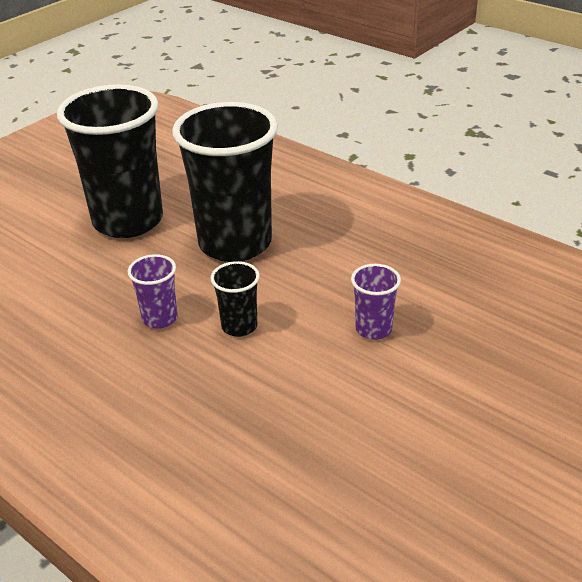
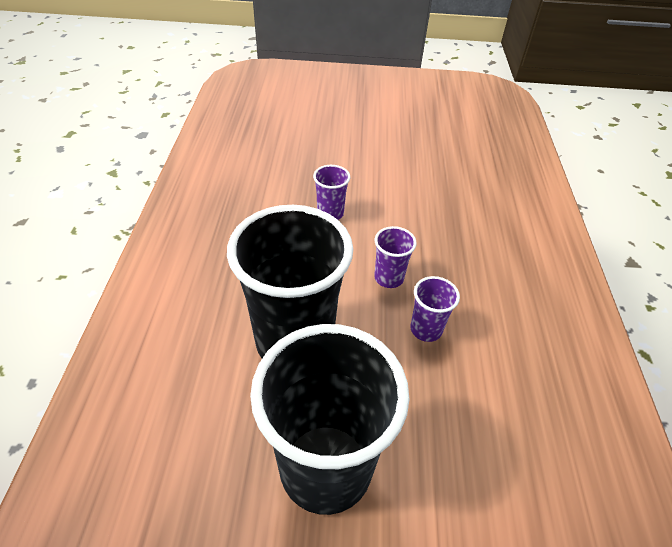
camera: 130 degrees left, 10 degrees up
(239, 326) = (389, 278): black cup -> purple cup

